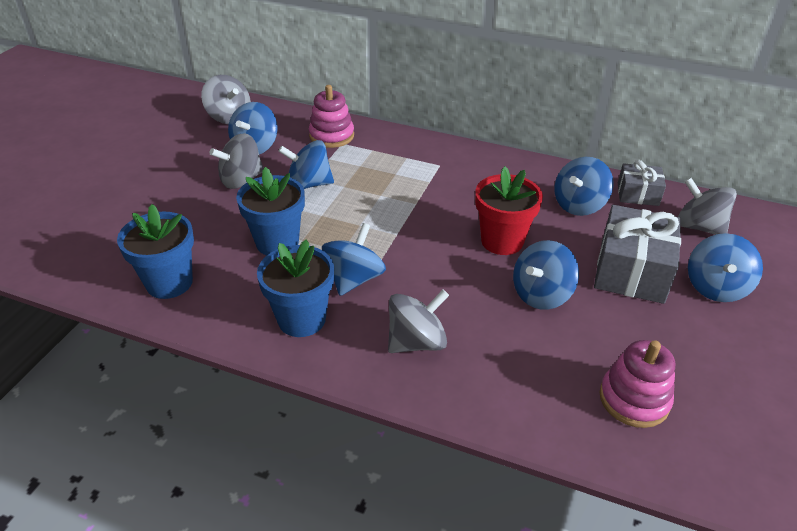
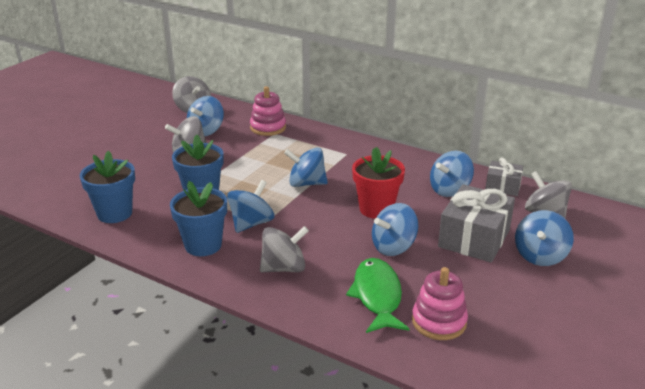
camera: 10 degrees right, 10 degrees down
(309, 184) = (238, 159): blue spinning top -> blue spinning top (306, 183)
(546, 370) = (377, 296): none -> green fish

